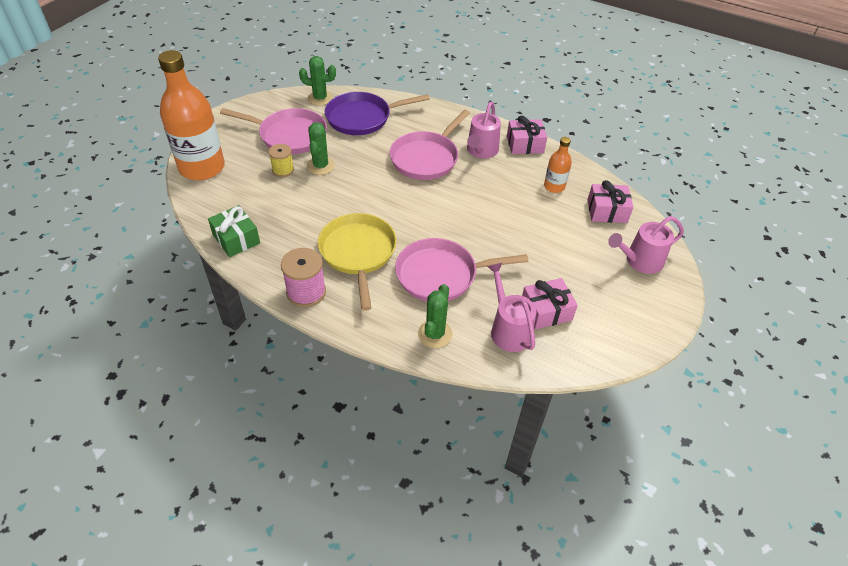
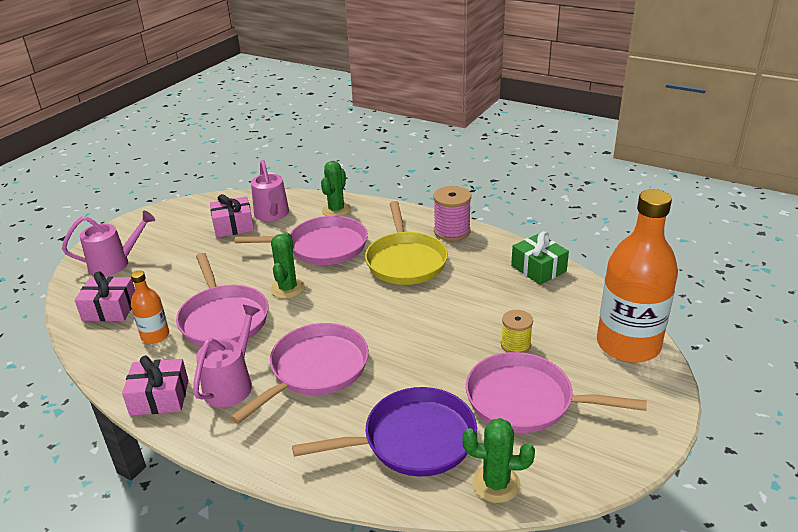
camera: 175 degrees left, 15 degrees down
(320, 166) = (465, 353): green cactus -> green cactus (287, 288)
(508, 199) = (223, 319): none -> pink pan

